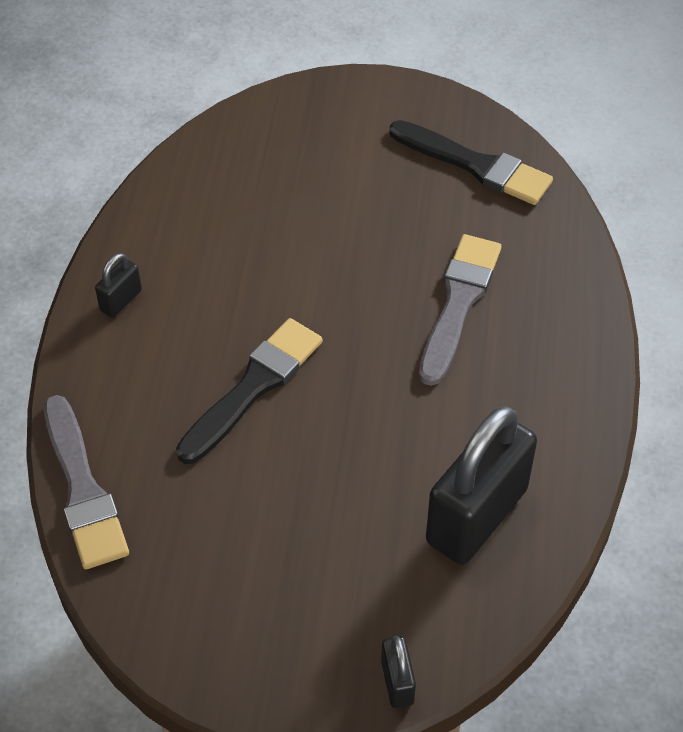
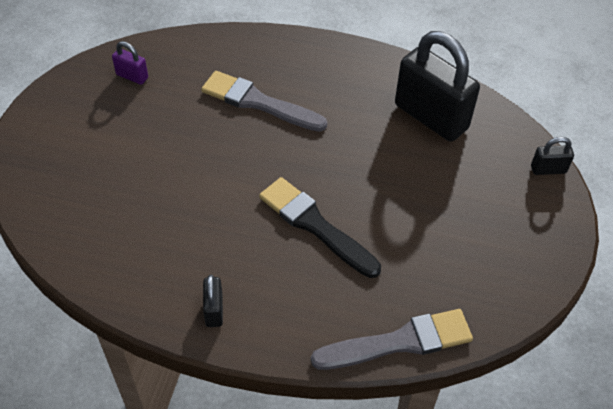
camera: 85 degrees left, 0 degrees up
(121, 300) = (214, 310): black padlock -> black padlock turned 45 degrees clockwise
(475, 165) = (132, 76): black brush -> purple padlock

